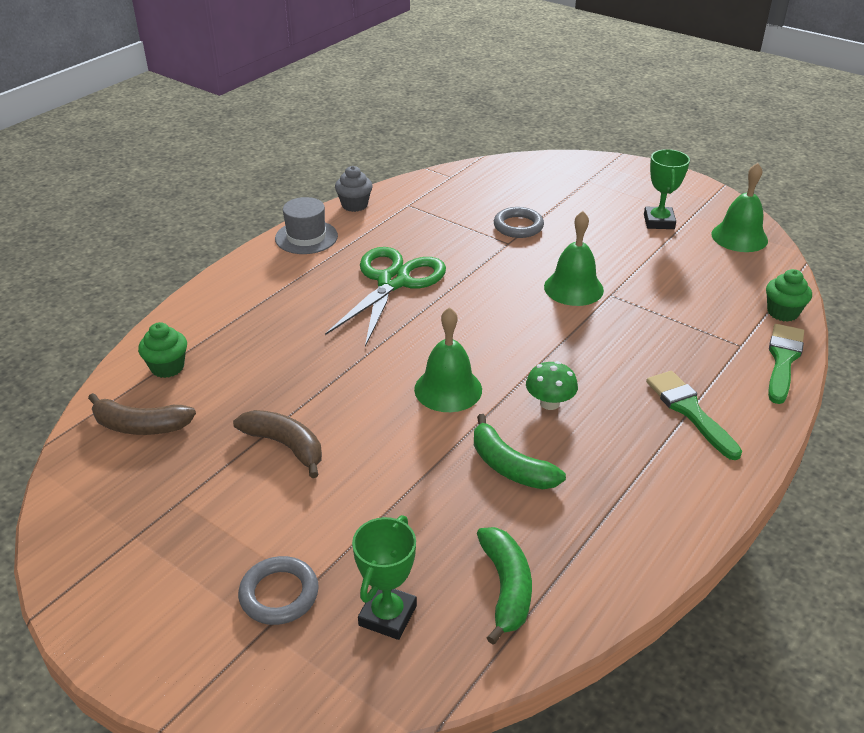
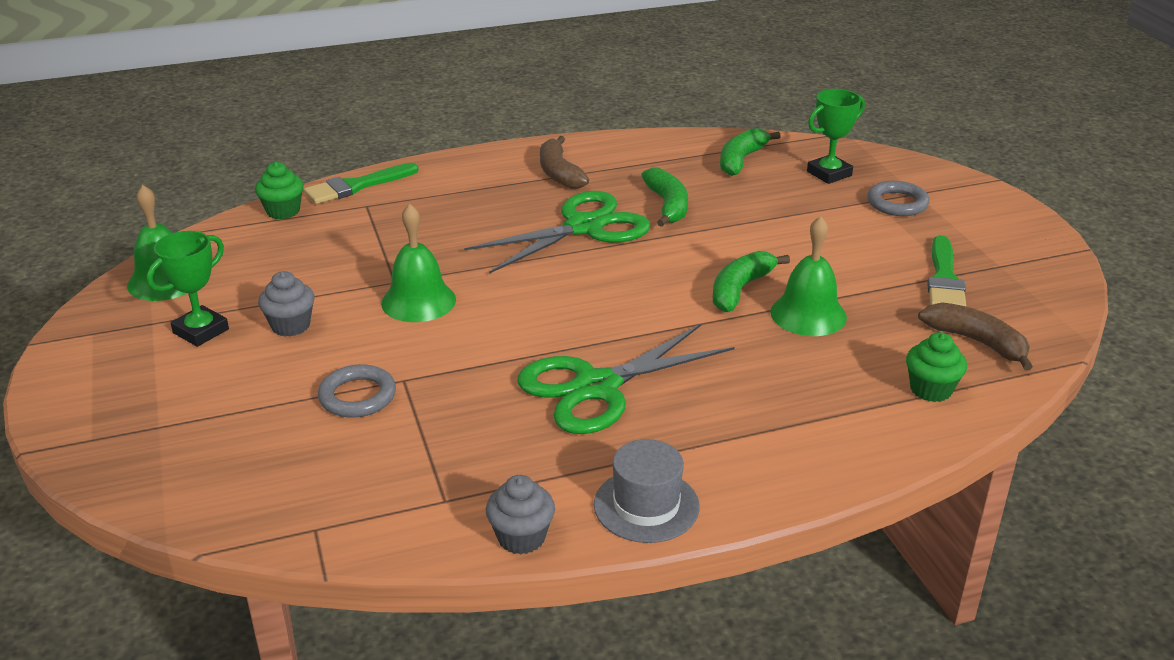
camera: 145 degrees left, 5 degrees down
(285, 445) = (841, 279): brown banana -> brown banana (559, 173)
(362, 395) = (740, 290): none -> green banana
(448, 389) = (657, 266): green bell -> green bell (808, 314)
(549, 403) = (584, 227): green mushroom -> green scissors
(618, 243) = (291, 326): none -> grey cupcake
(690, 411) = (486, 186): green brush -> green brush (944, 279)

